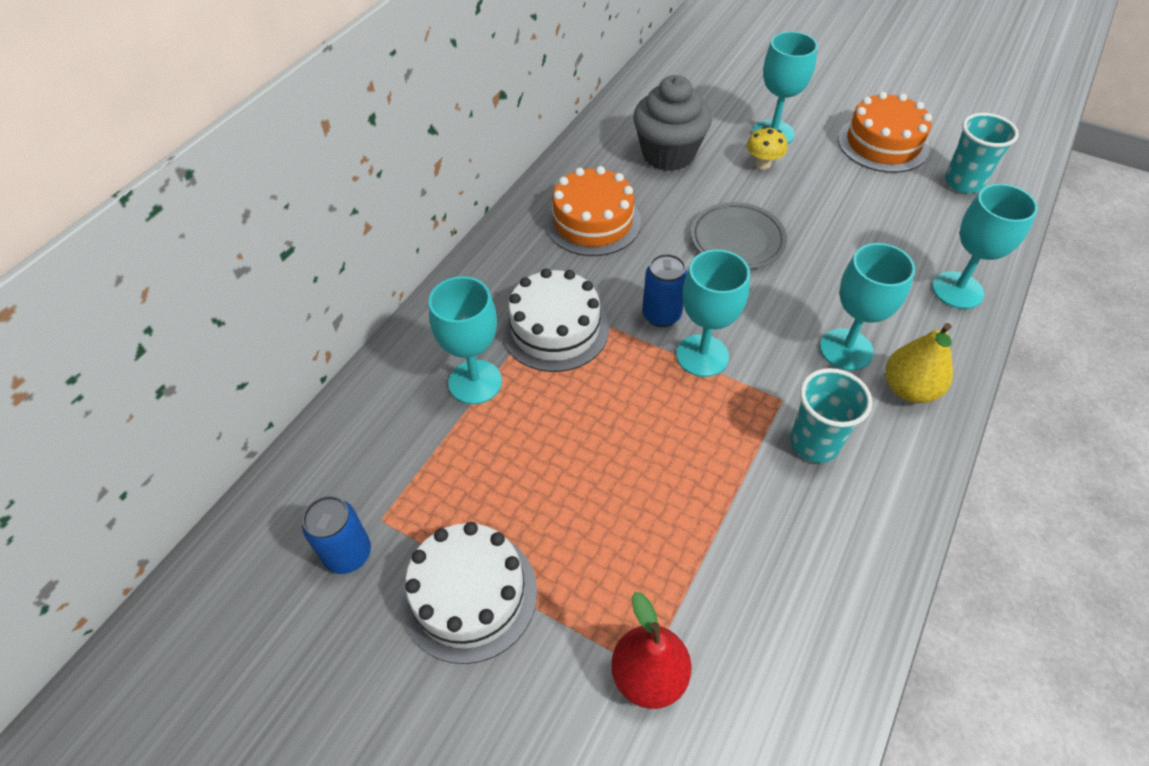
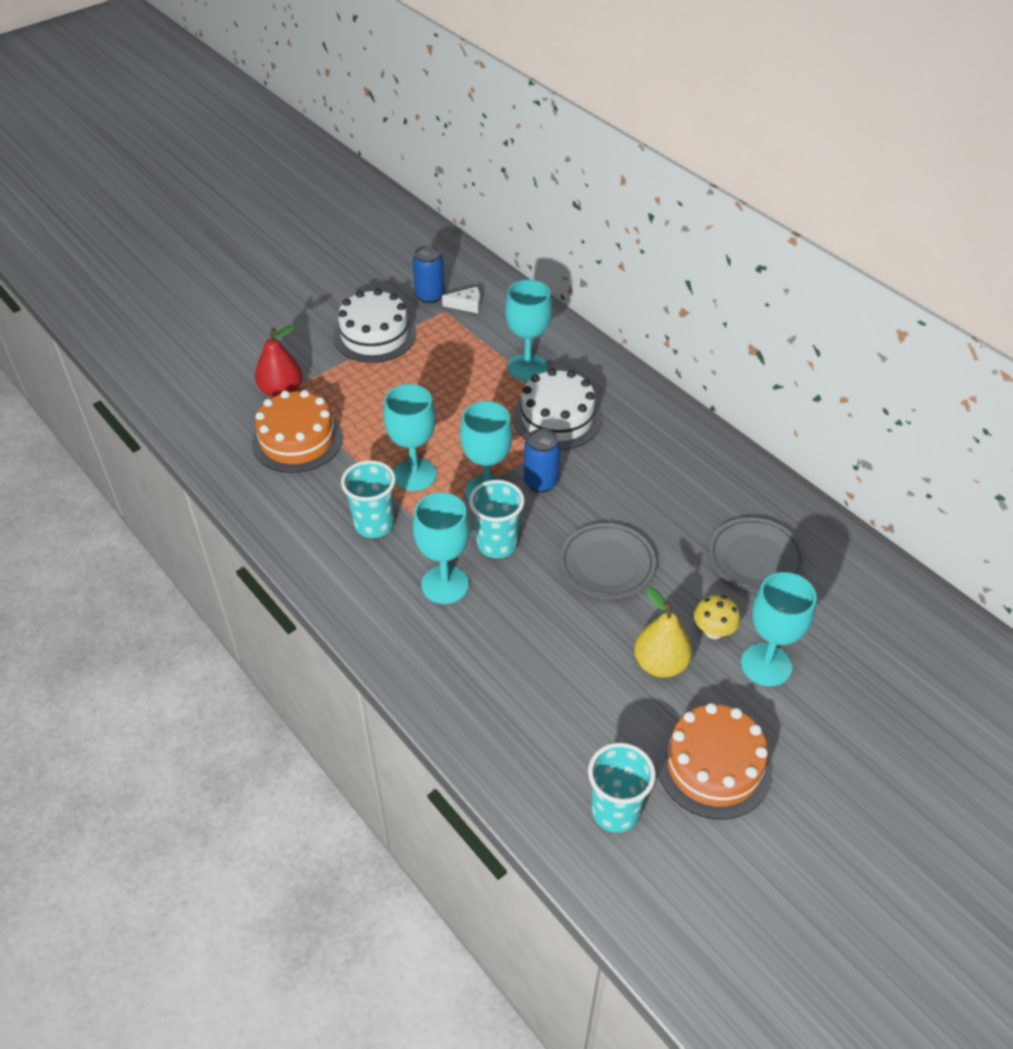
camera: 110 degrees right, 5 degrees down
(360, 494) = (467, 305): none -> white cheese
(592, 221) = (673, 473): orange cake -> orange cake (297, 440)
(668, 154) = (755, 558): grey cupcake -> grey plate
(768, 325) = (497, 544): none -> turquoise cup
(909, 389) = (385, 606): yellow pear -> yellow pear (660, 664)
(957, 290) = (466, 705): turquoise goblet -> turquoise goblet (414, 474)

